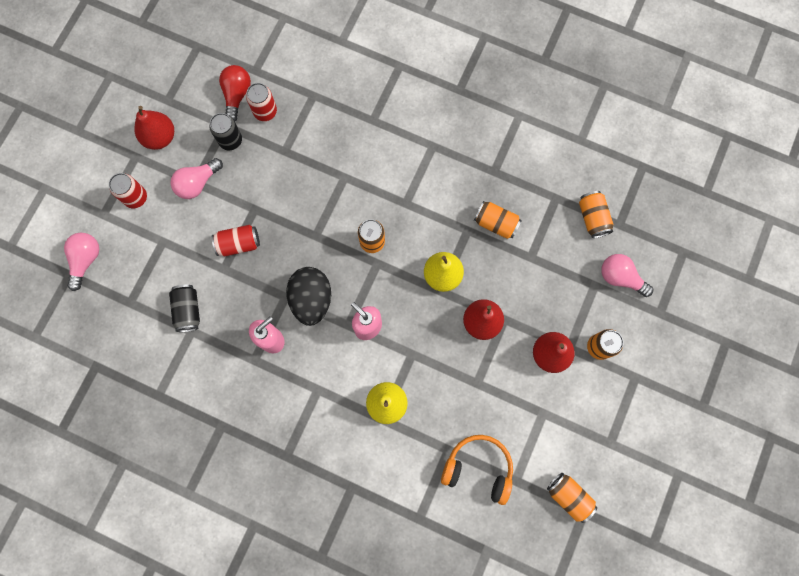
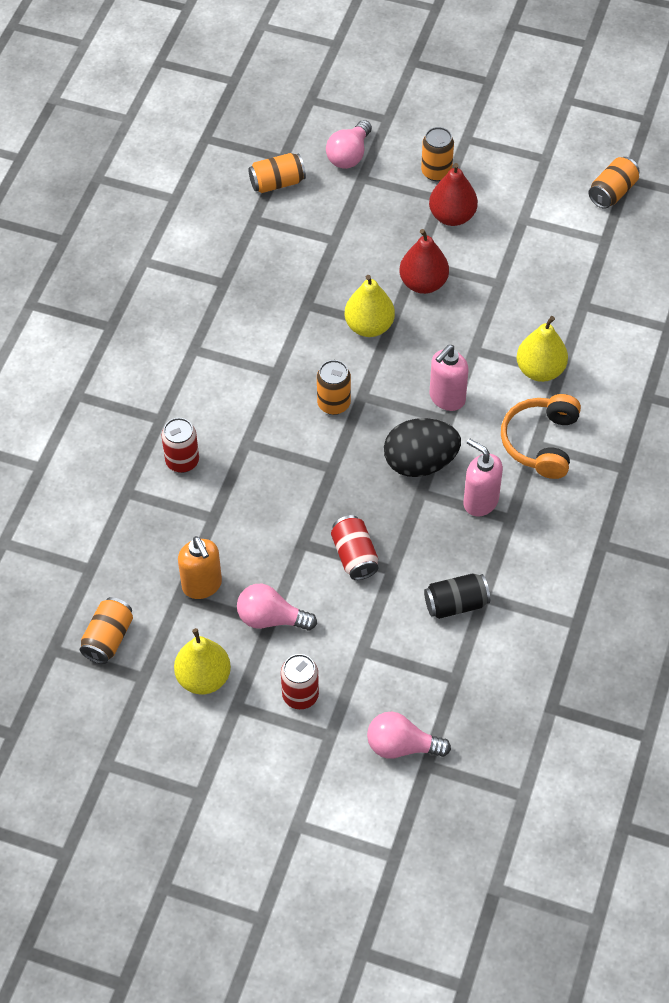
camera: 95 degrees left, 20 degrees down
(160, 137) = (203, 678): red pear -> yellow pear
(197, 183) = (271, 618): pink light bulb -> pink light bulb turned 150 degrees clockwise
(230, 140) = (202, 585): black can -> orange soap dispenser
(237, 95) = (131, 587): red light bulb -> none
(265, 112) = (155, 548): red can -> red can (182, 461)
(478, 468) = (598, 275): orange headphones -> orange headphones (541, 442)
(496, 223) = (294, 276): orange can -> orange can (108, 638)

